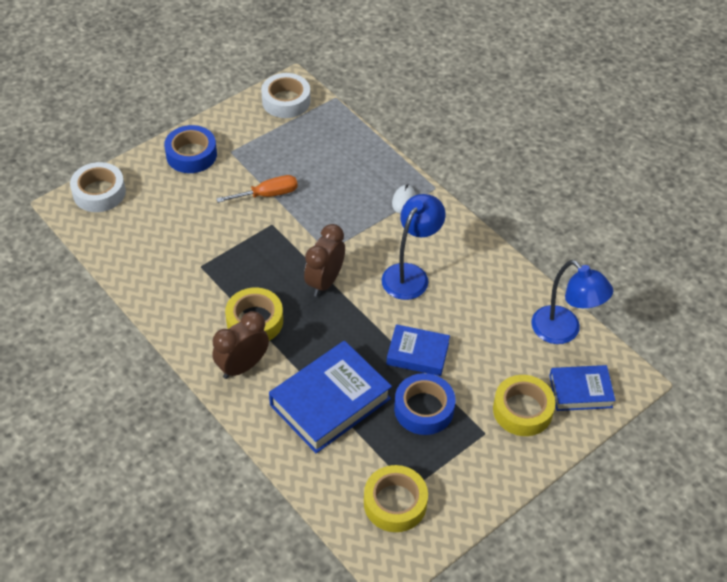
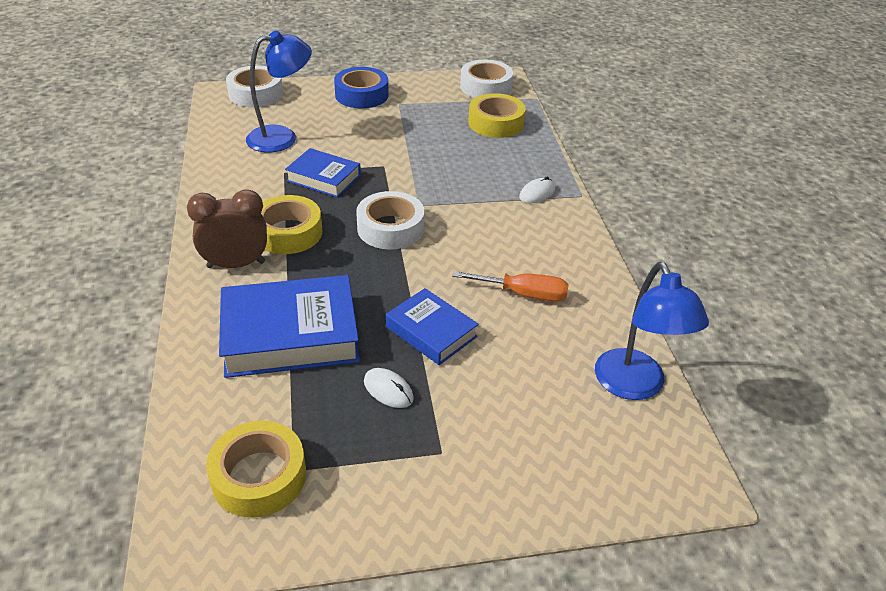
camera: 30 degrees right, 10 degrees down
(267, 195) = (402, 143): orange screwdriver -> orange screwdriver (523, 294)
(325, 282) = (390, 228): brown clock -> white tape
(410, 274) = (489, 257): blue lamp -> blue lamp (282, 137)
(424, 409) = (388, 390): blue tape -> white mouse
(522, 410) = (512, 449): yellow tape -> yellow tape (496, 123)
(580, 391) = (610, 464): blue book -> blue book (324, 178)

